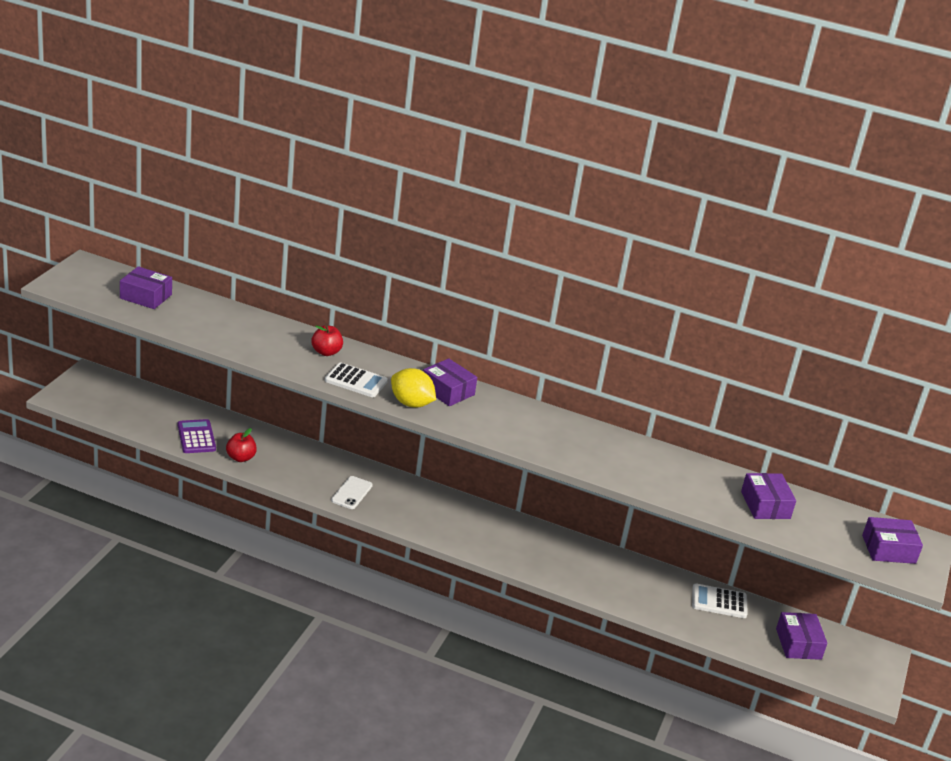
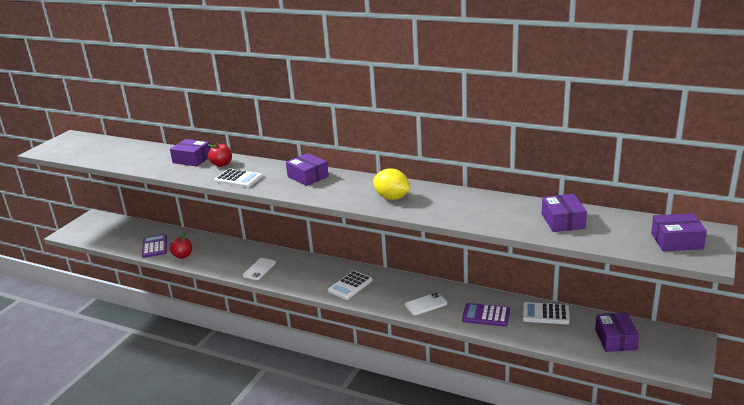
camera: 10 degrees right, 5 degrees down
(146, 296) = (102, 149): purple box -> purple box (192, 159)
(411, 403) = (277, 188): yellow lemon -> yellow lemon (392, 198)
(476, 533) = (350, 285): none -> white calculator
(574, 571) = (426, 304): none -> white phone
(648, 595) = (486, 315): none -> purple calculator

